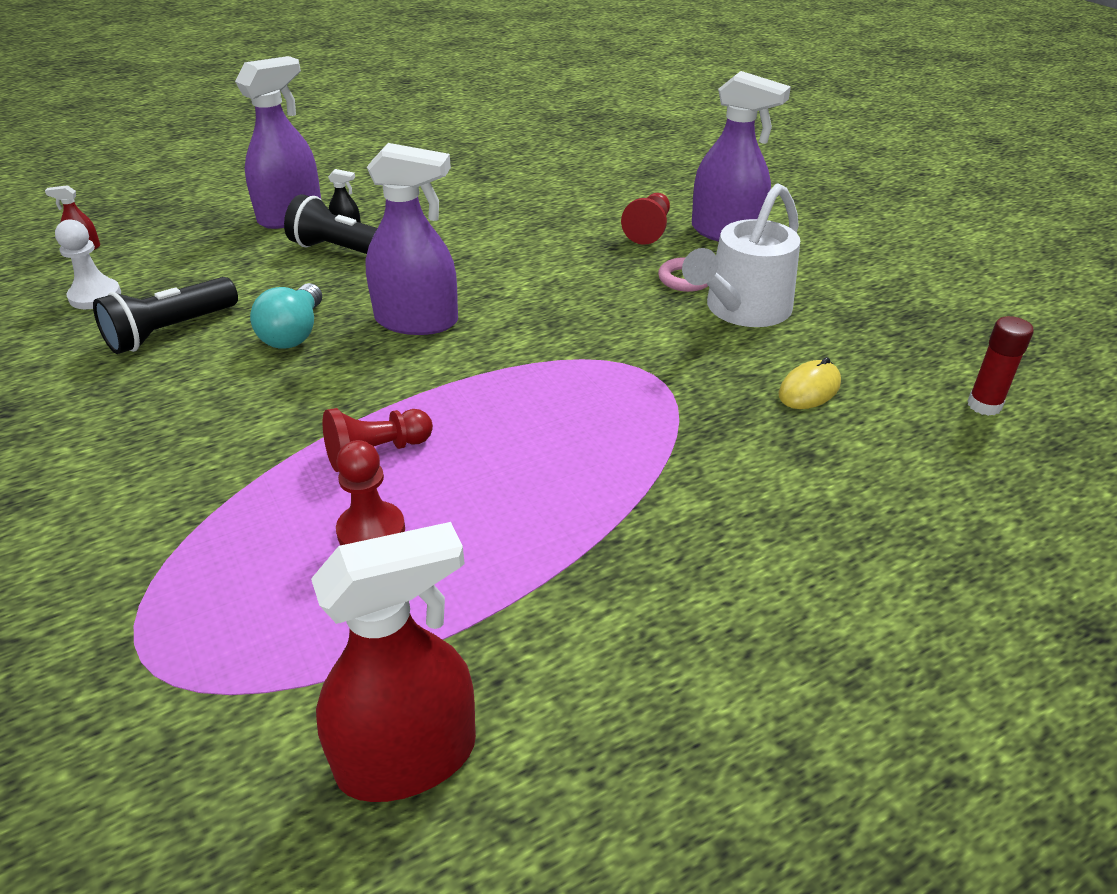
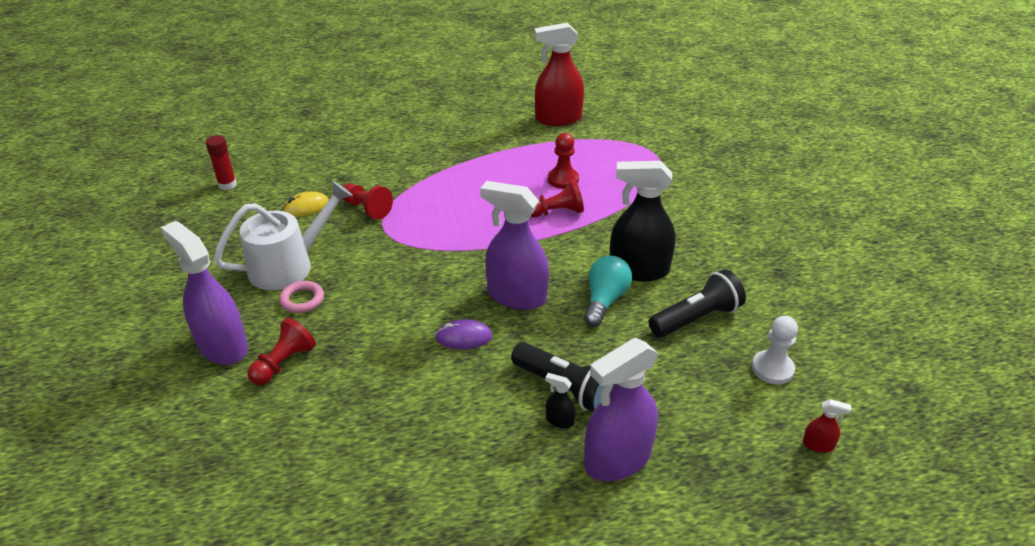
camera: 165 degrees left, 0 degrees up
(238, 379) = (638, 270): none -> black spray bottle
(468, 274) = (463, 337): none -> purple mouse
(710, 403) = (366, 209): none -> red pawn

